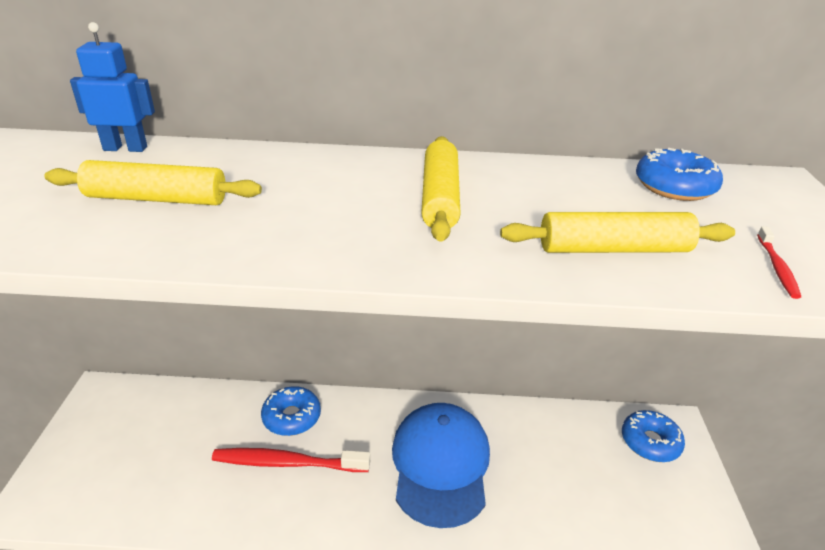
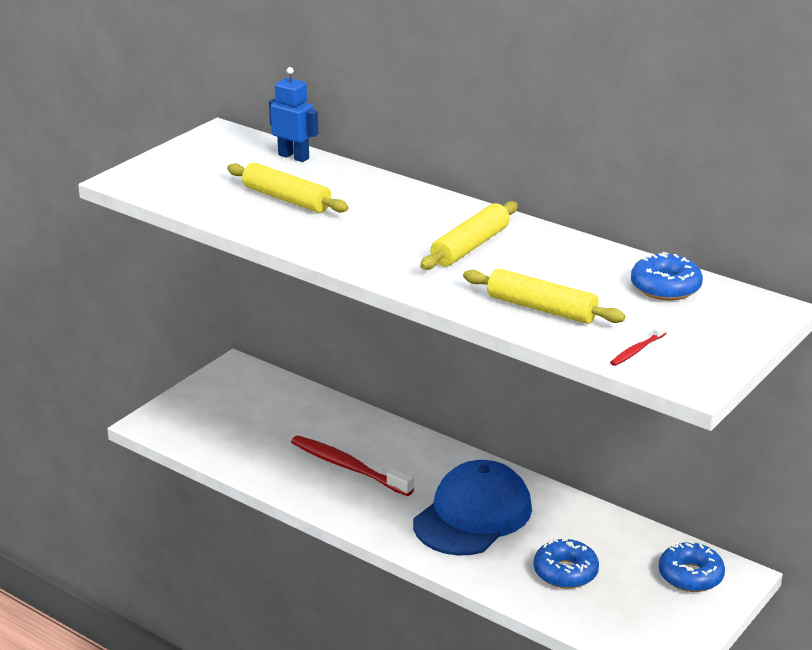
camera: 35 degrees right, 5 degrees down
(291, 417) = (376, 439): blue donut -> blue donut (565, 572)

